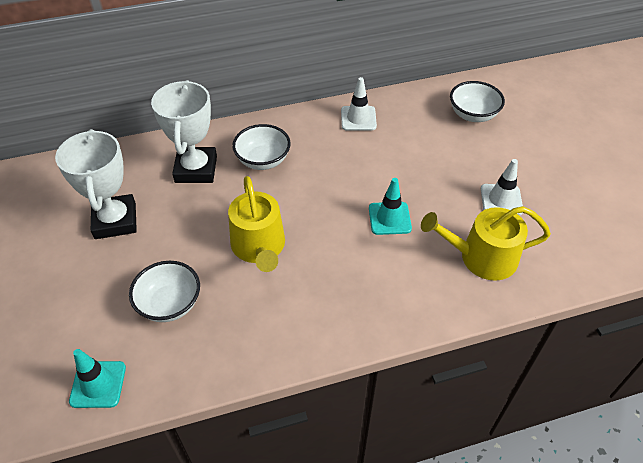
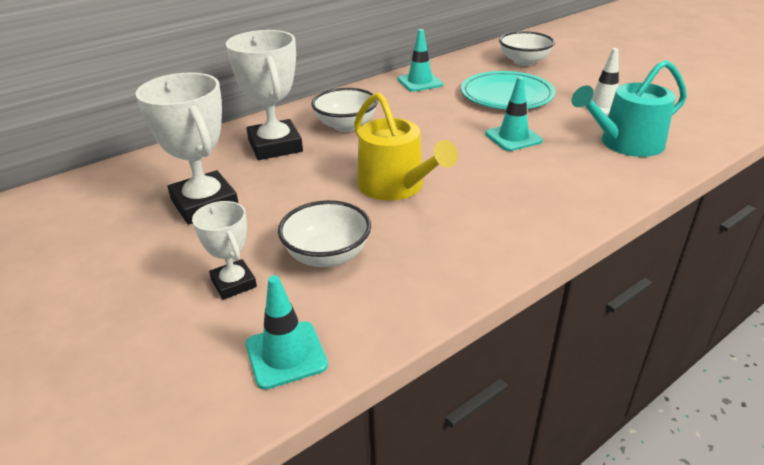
camera: 20 degrees left, 15 degrees down
(97, 308) = (234, 283): none -> white trophy
(358, 118) = (420, 82): white traffic cone -> turquoise traffic cone
(422, 160) = (506, 95): none -> turquoise plate
(481, 257) = (625, 143): yellow watering can -> turquoise watering can

